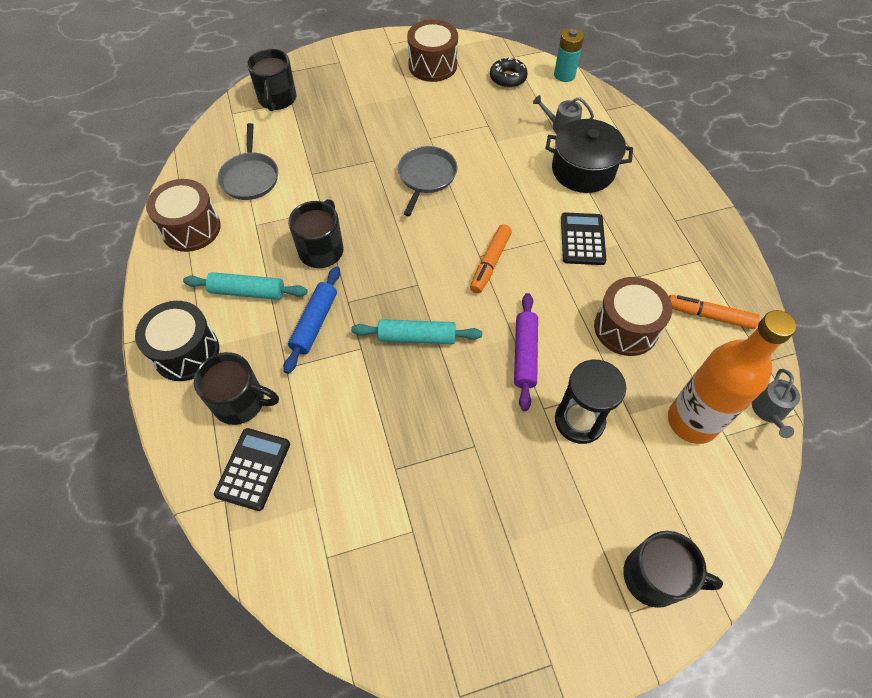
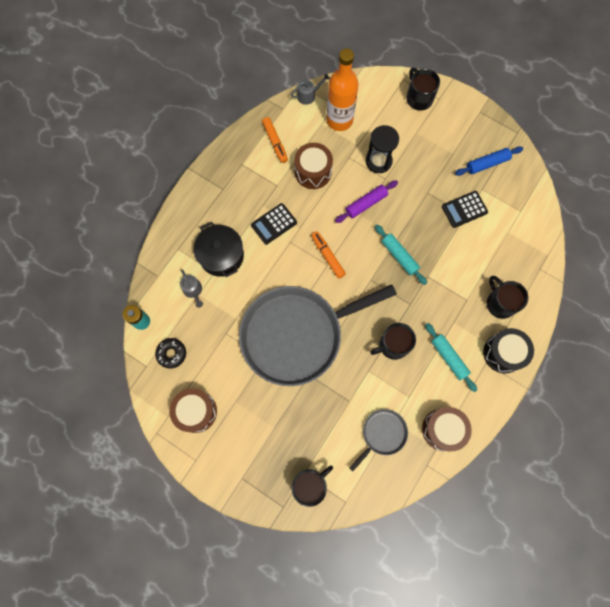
camera: 130 degrees left, 15 degrees up
(253, 469) = (519, 269): black calculator -> black calculator (464, 209)
(314, 323) = (435, 308): blue rolling pin -> blue rolling pin (487, 164)
(426, 177) = (297, 334): grey pan -> grey pan, size x2.32
(490, 263) = (327, 256): orange marker -> orange marker turned 105 degrees counterclockwise

